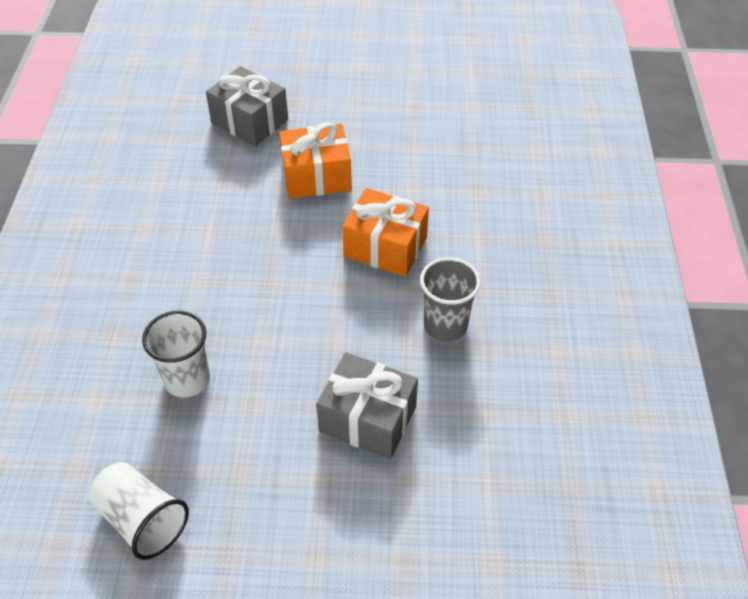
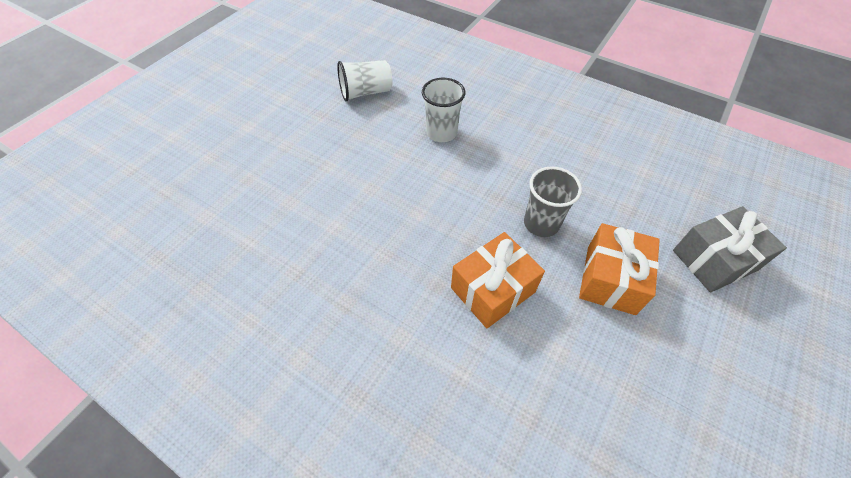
camera: 120 degrees right, 5 degrees up
(367, 419) = (345, 203): grey gift -> none
(445, 325) = (384, 289): grey cup -> grey cup (541, 223)

